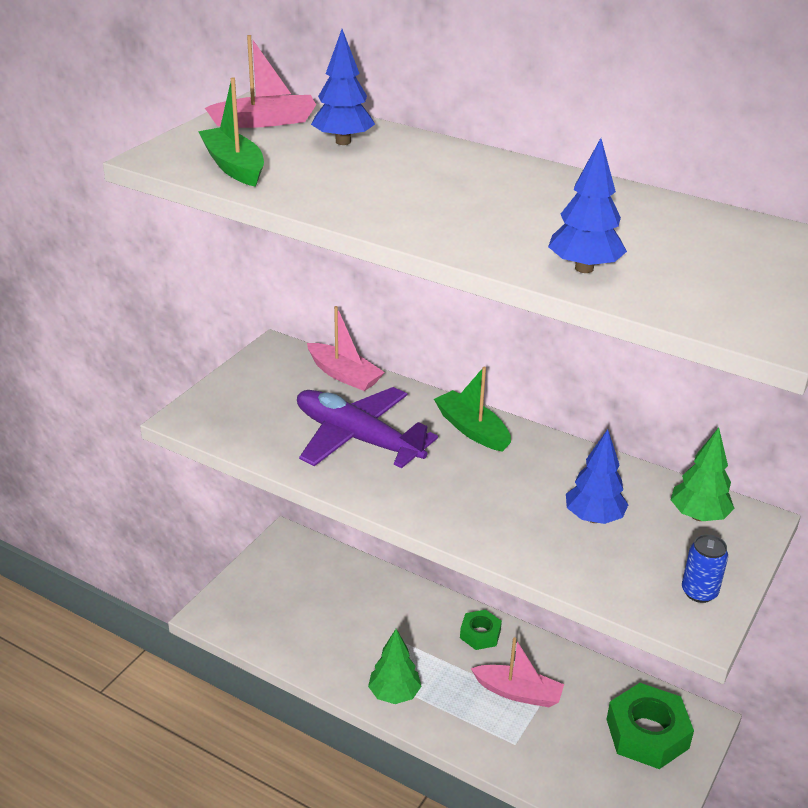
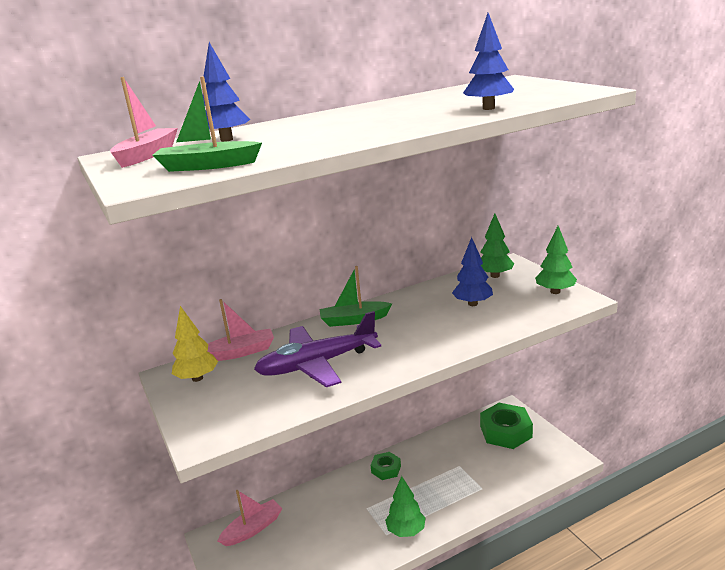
camera: 55 degrees left, 10 degrees down
(280, 369) = (197, 378): none -> yellow tree
(518, 693) = (444, 471): pink boat -> pink boat (253, 529)
(699, 592) = (555, 292): blue can -> green tree

